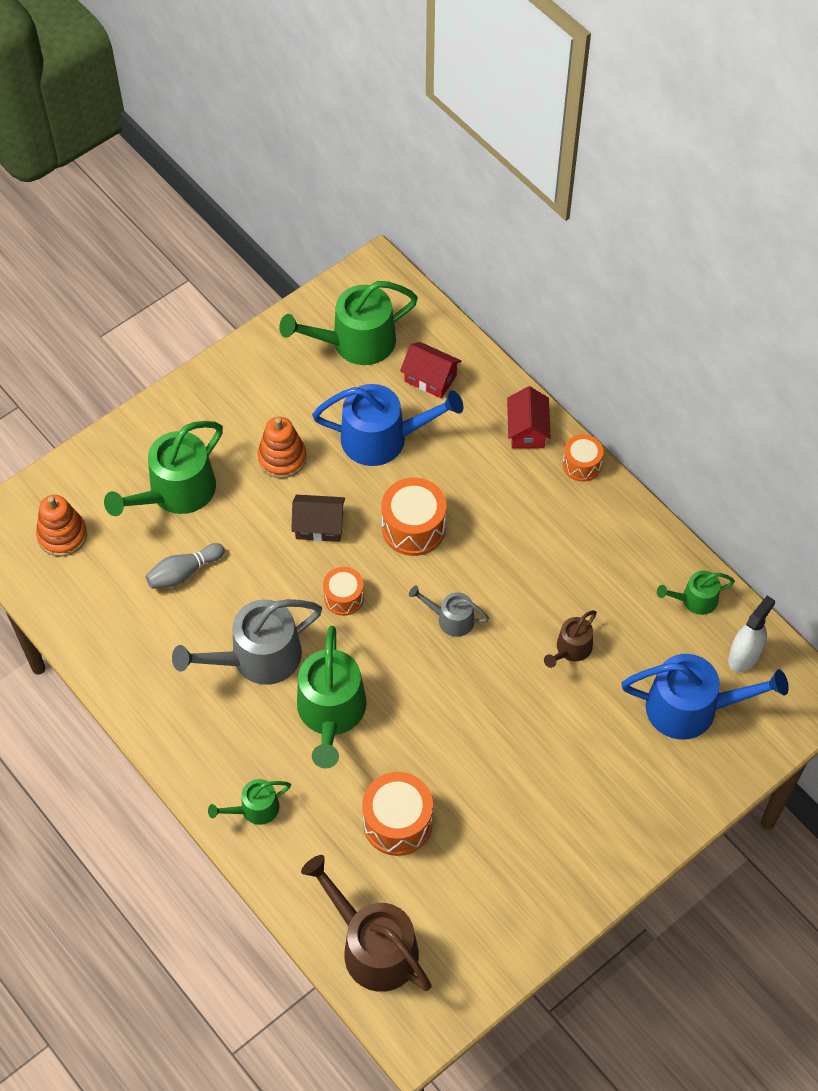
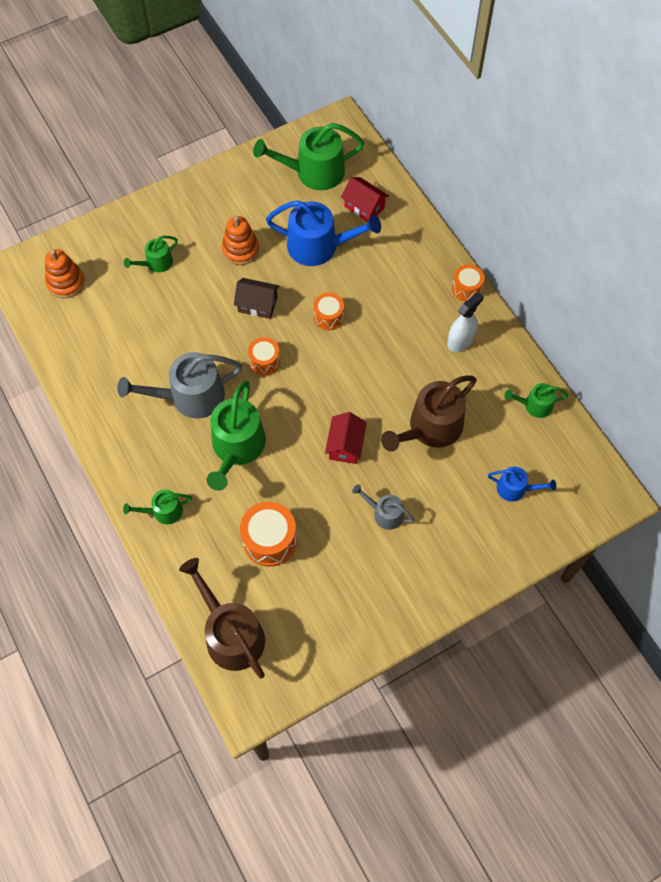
camera: 10 degrees right, 5 degrees up
(176, 492) = (156, 263): green watering can -> green watering can, size x0.53
(184, 572) = (149, 324): grey bowling pin -> none
(413, 528) = (328, 317): orange drum -> orange drum, size x0.62
(451, 619) = (343, 390): grey watering can -> grey watering can (384, 513)
(527, 430) = (430, 256): red house -> red house (345, 445)
(571, 649) = (430, 428): brown watering can -> brown watering can, size x1.90
(691, 708) = (515, 488): blue watering can -> blue watering can, size x0.53
(744, 656) = (565, 455): white spray bottle -> white spray bottle (460, 341)

